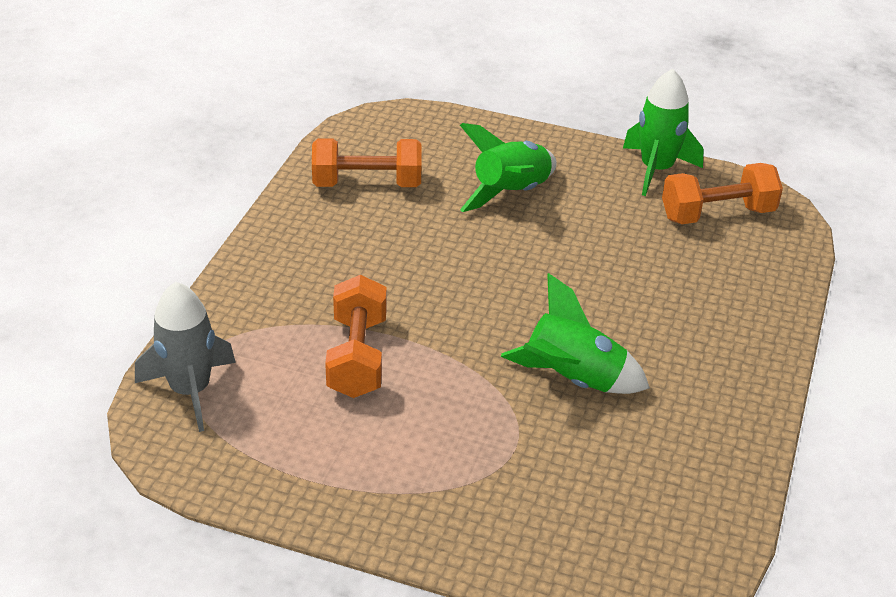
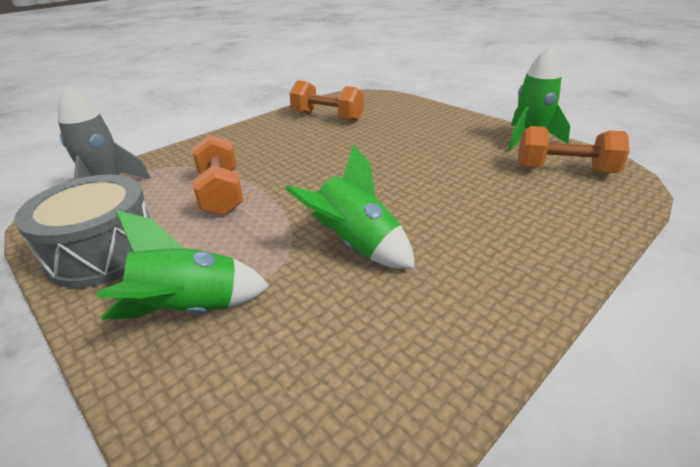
camera: 30 degrees right, 5 degrees down
(310, 473) = (104, 251): none -> grey drum
(357, 357) = (221, 193): orange dumbbell -> orange dumbbell turned 45 degrees counterclockwise
(511, 193) = (412, 134): green rocket -> green rocket (190, 310)

